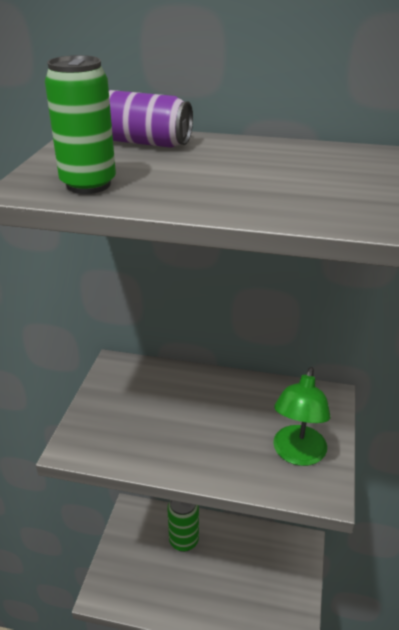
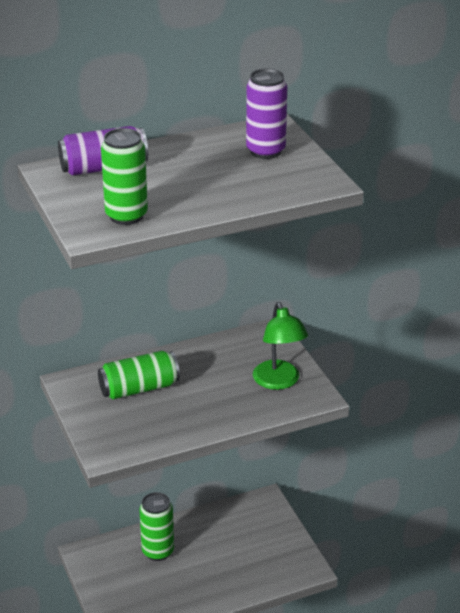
camera: 35 degrees left, 0 degrees up
(163, 397) = (139, 388): none -> green can
(334, 171) = (265, 151): none -> purple can

